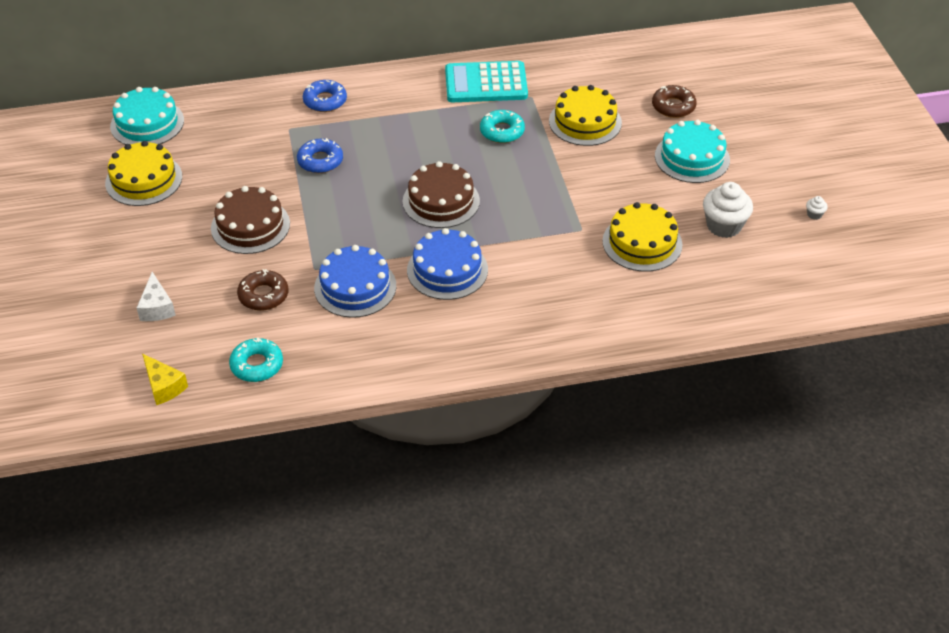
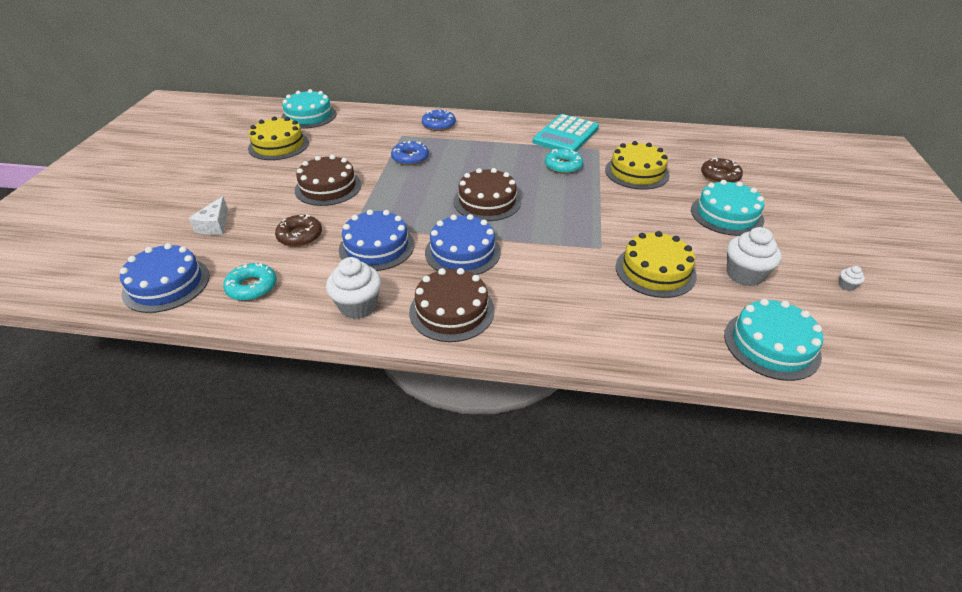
camera: 20 degrees right, 5 degrees down
(164, 386) = (166, 284): yellow cheese -> blue cake
(378, 355) = (358, 306): none -> white cupcake
(470, 335) = (452, 310): none -> brown cake
(486, 83) = (566, 135): turquoise calculator -> turquoise calculator turned 75 degrees counterclockwise
(760, 292) = (771, 345): none -> turquoise cake

